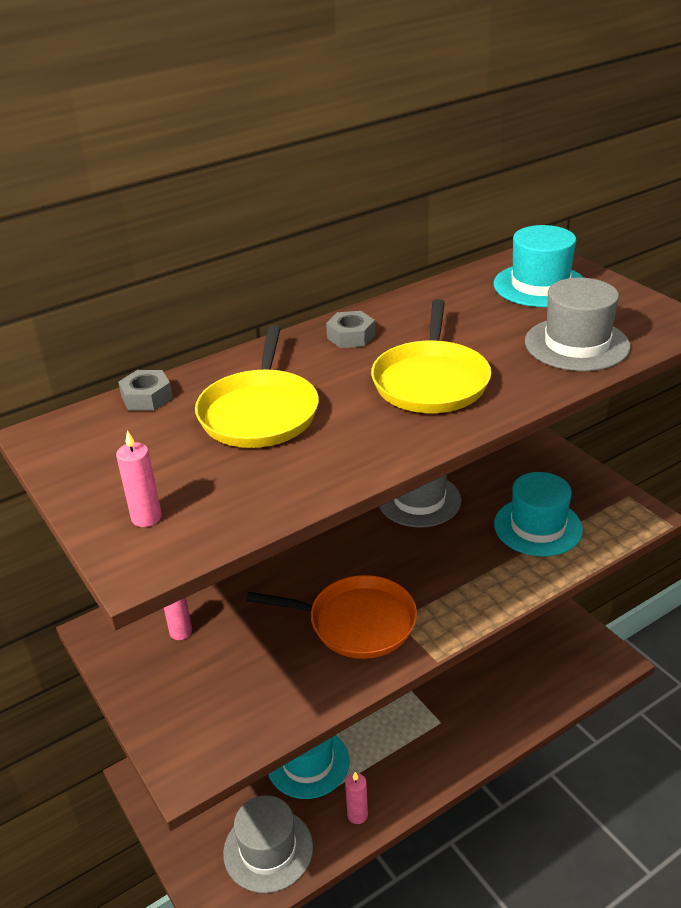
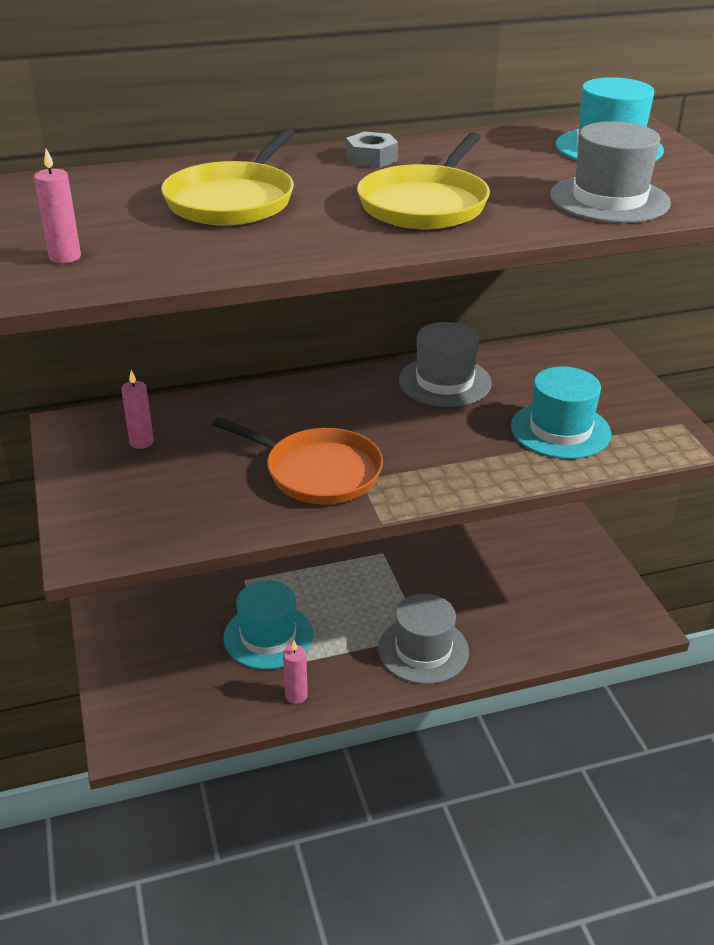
camera: 15 degrees right, 0 degrees up
(147, 397) = (135, 173): grey nut -> none
(268, 850) = (193, 701): grey hat -> grey hat (423, 650)

